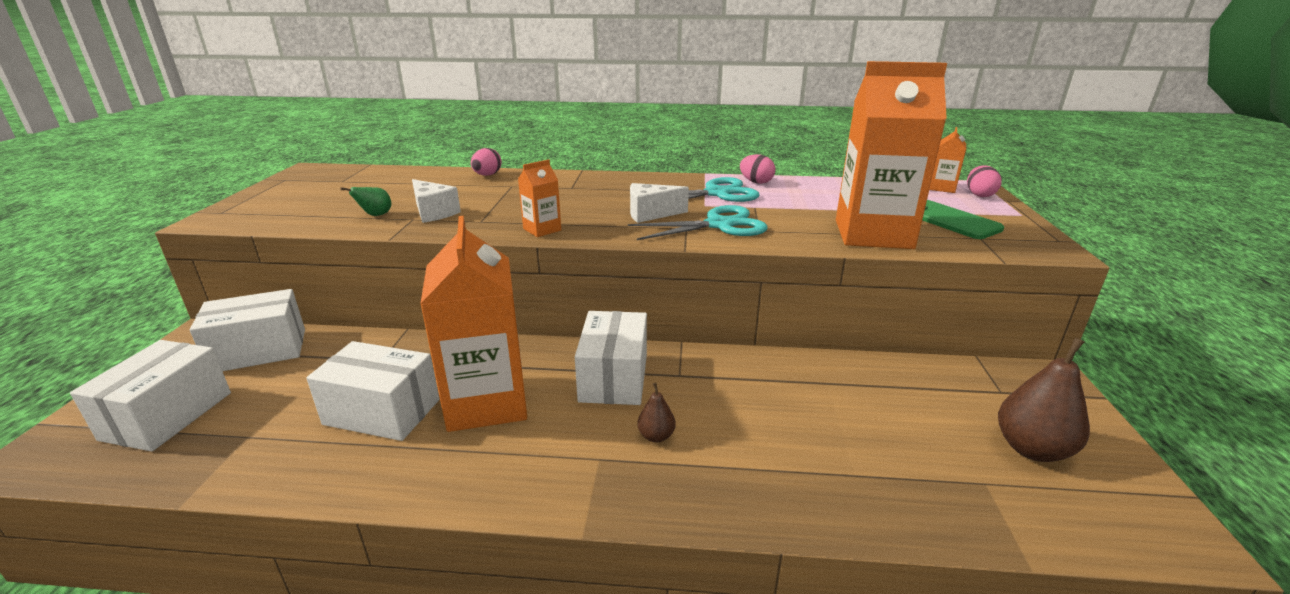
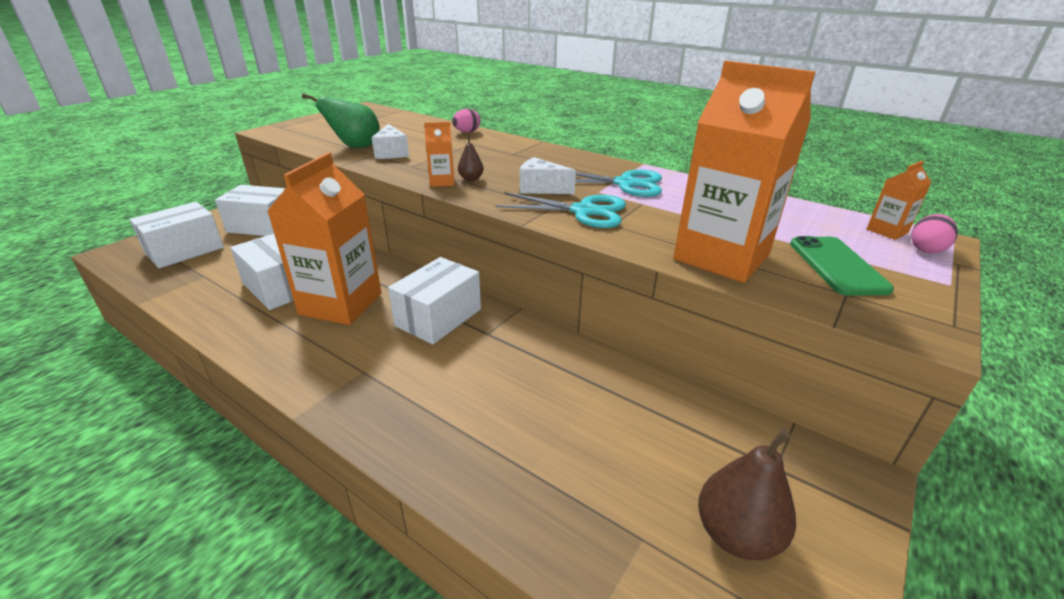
camera: 30 degrees right, 5 degrees up
(375, 215) = (355, 147): green pear -> green pear, size x1.95
(656, 436) = (416, 372): brown pear -> brown pear (471, 179)
(756, 182) = (679, 181): pink egg -> none

